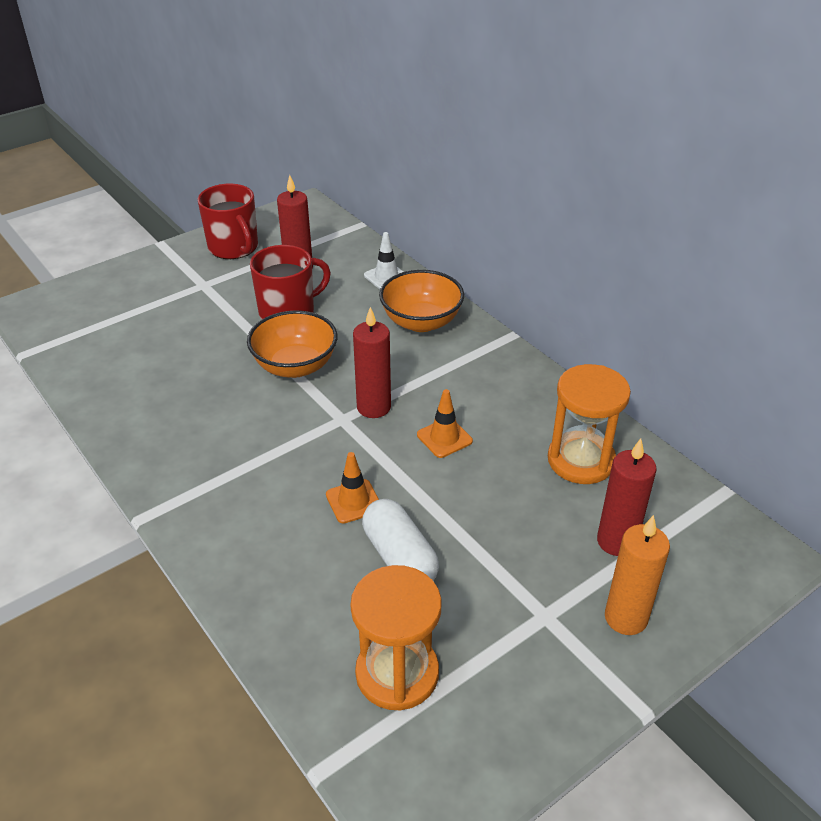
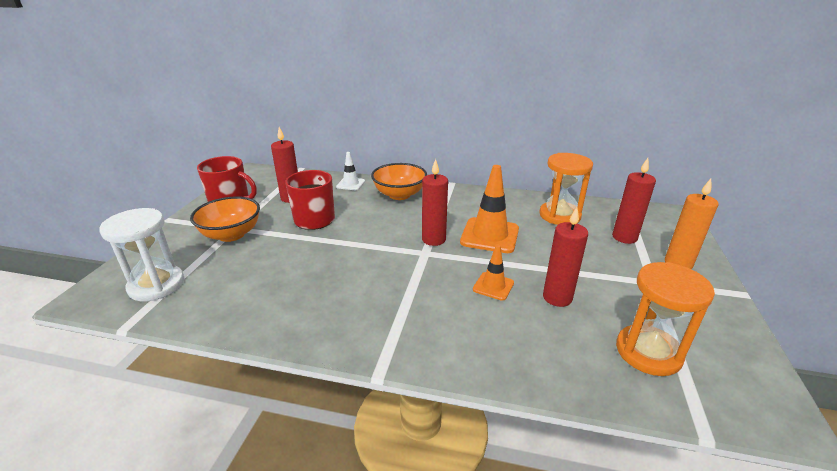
camera: 40 degrees left, 10 degrees down
(80, 322) = (156, 285): none -> white hourglass
(295, 366) = (359, 241): orange bowl -> orange bowl (231, 234)
(399, 557) = (557, 298): white capsule -> red candle
(444, 438) = (489, 235): orange traffic cone -> orange traffic cone, size x1.81

